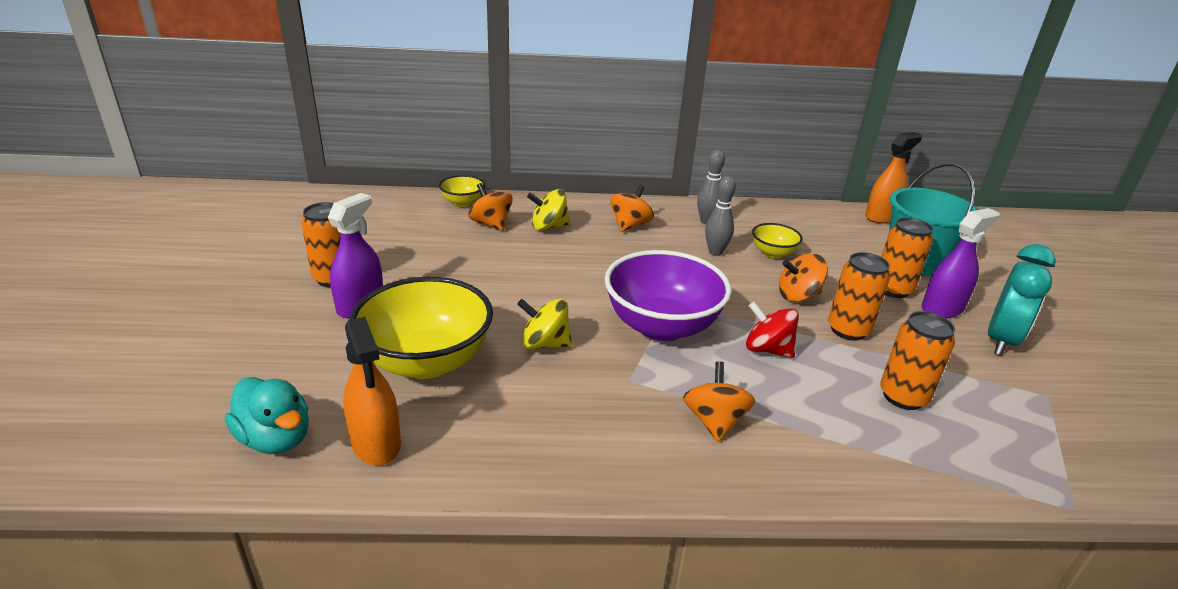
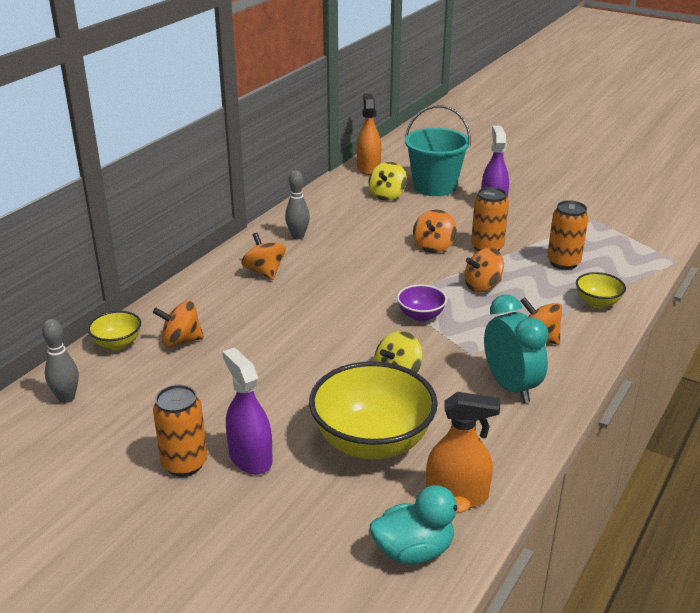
camera: 55 degrees left, 0 degrees up
(548, 227) = (221, 312): yellow spinning top -> yellow spinning top (387, 195)
(662, 326) = (421, 316): purple bowl -> purple bowl, size x0.48
(715, 252) = (346, 252): grey bowling pin -> grey bowling pin (66, 398)
(767, 349) = (482, 286): red spinning top -> orange spinning top
(773, 253) = (372, 231): yellow bowl -> yellow bowl (597, 303)
(892, 289) = (458, 210): orange can -> none
(1001, 341) = (539, 205): turquoise clock -> turquoise clock (511, 386)

